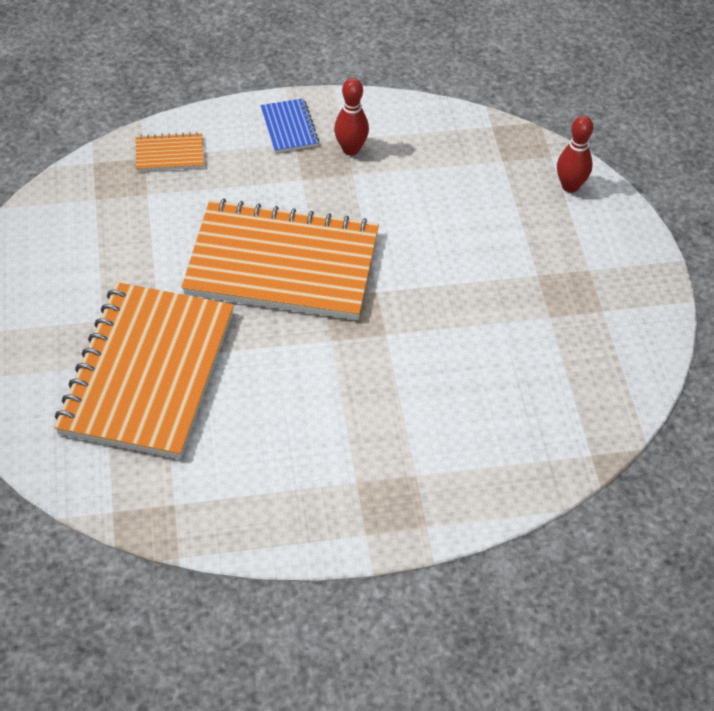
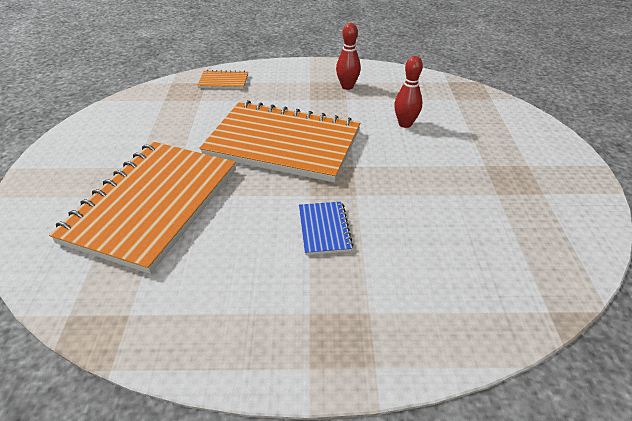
camera: 10 degrees right, 10 degrees down
(289, 127) = (307, 74): blue notebook -> blue notebook (324, 229)
(570, 186) = (507, 115): red bowling pin -> red bowling pin (405, 124)

